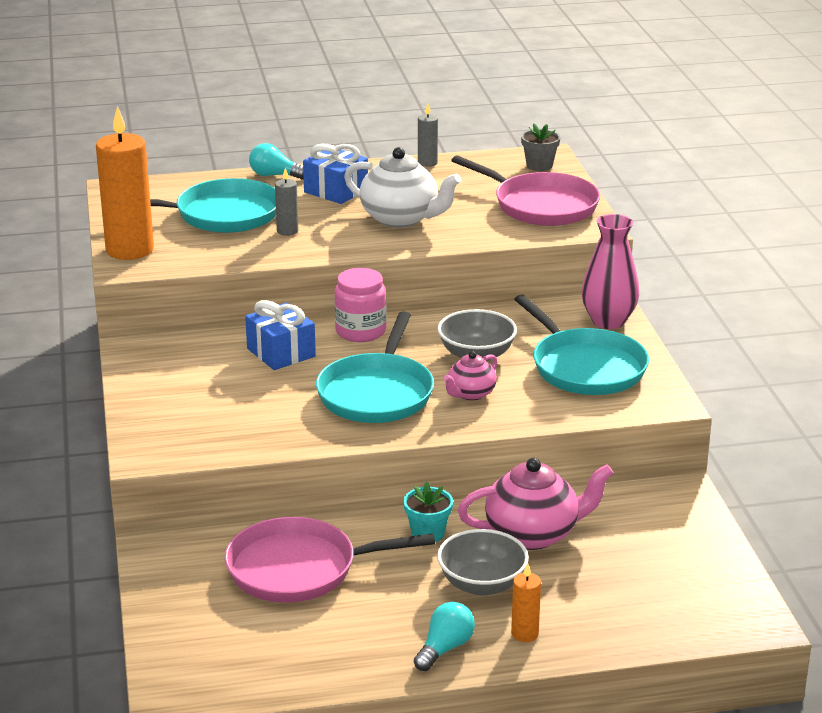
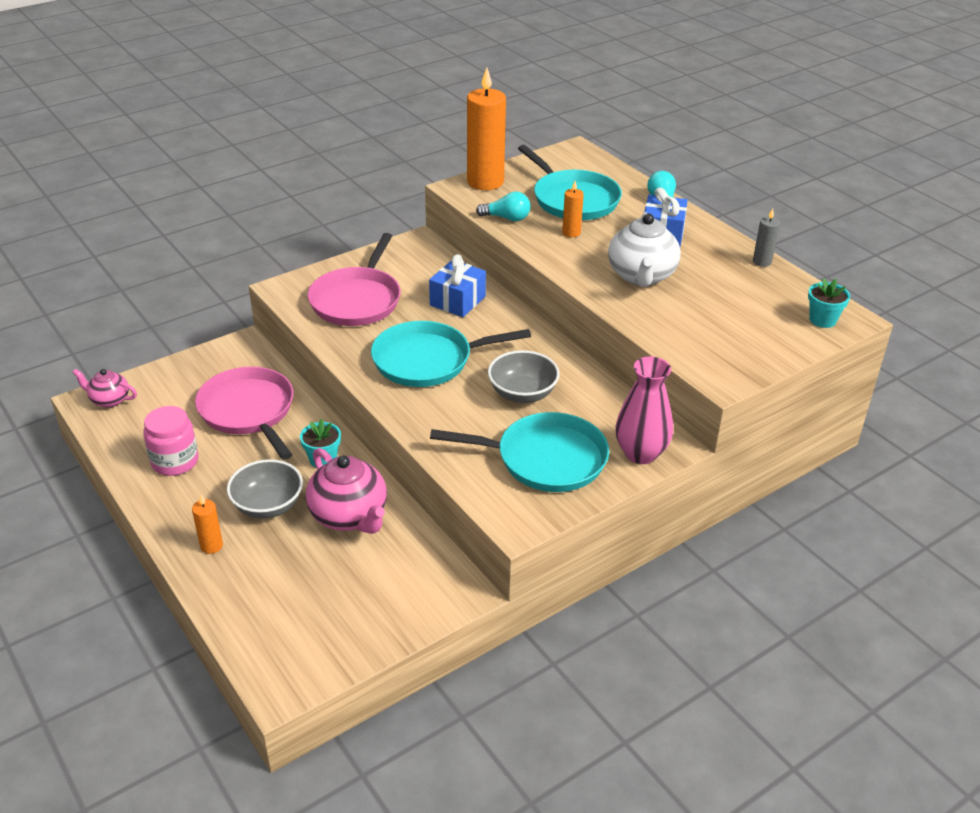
camera: 65 degrees right, 10 degrees up
(287, 231) = (571, 233): grey candle -> orange candle
(360, 331) = (517, 327): pink jar -> pink jar (175, 461)
(445, 648) = (179, 508): turquoise light bulb -> turquoise light bulb (507, 218)
(470, 394) = (457, 406): pink teapot -> pink teapot (109, 400)
(539, 165) = (822, 320): grey flower pot -> turquoise flower pot
(541, 205) = (739, 340): pink pan -> pink pan (357, 300)
(585, 367) = (545, 459): turquoise pan -> turquoise pan turned 120 degrees counterclockwise

